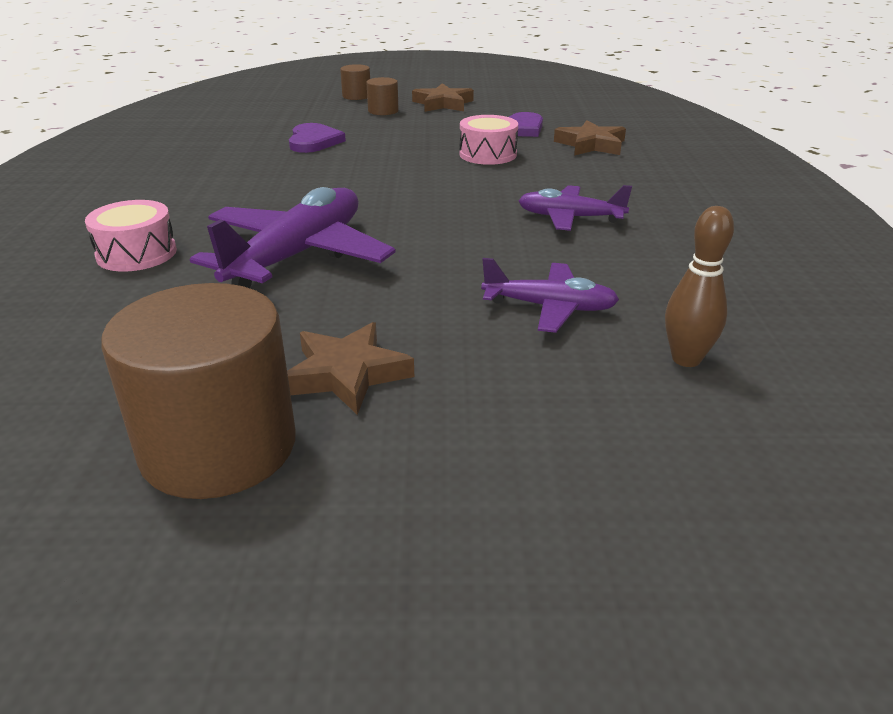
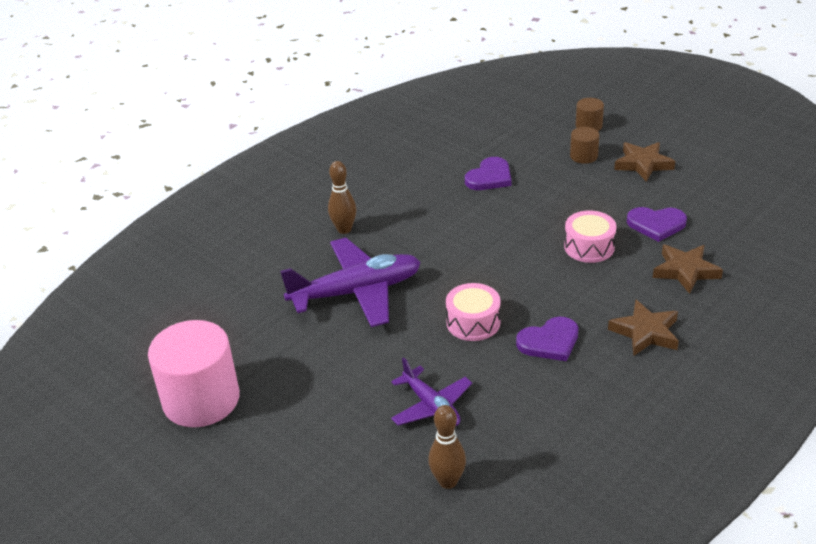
camera: 45 degrees right, 5 degrees up
(137, 253) = (285, 249): pink drum -> pink drum (473, 322)
(199, 216) = (344, 229): none -> brown bowling pin
(218, 447) = (201, 400): brown cylinder -> pink cylinder
(347, 374) = (287, 391): brown star -> brown star (645, 332)
(570, 218) = (549, 342): purple plane -> purple heart

